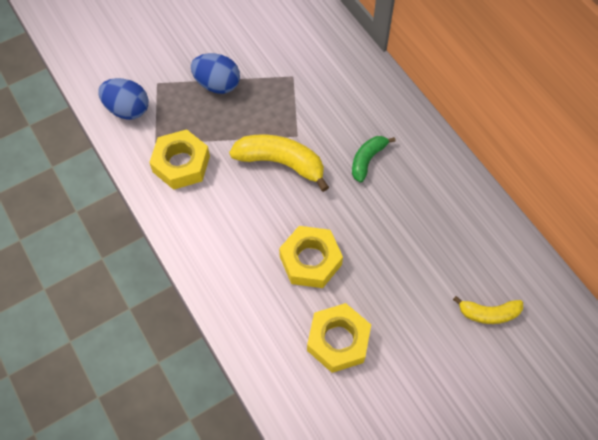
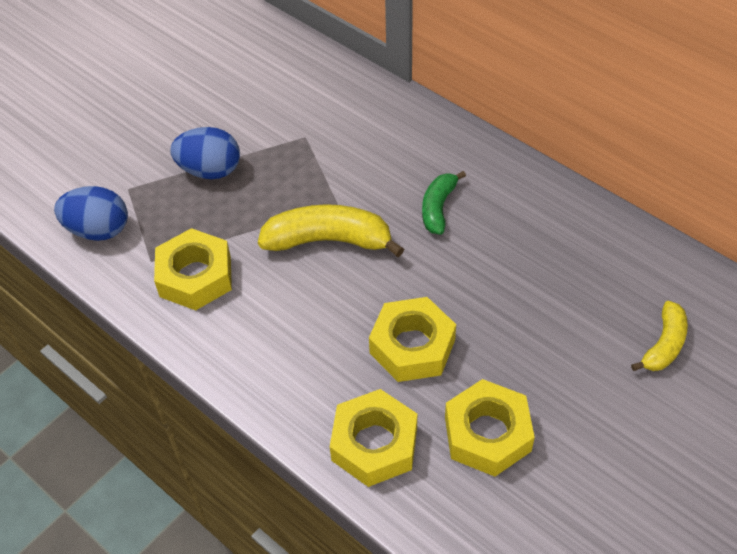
camera: 15 degrees left, 10 degrees down
(259, 324) = (374, 444): none -> yellow nut
(488, 313) = (664, 345): yellow banana -> yellow banana turned 45 degrees counterclockwise

